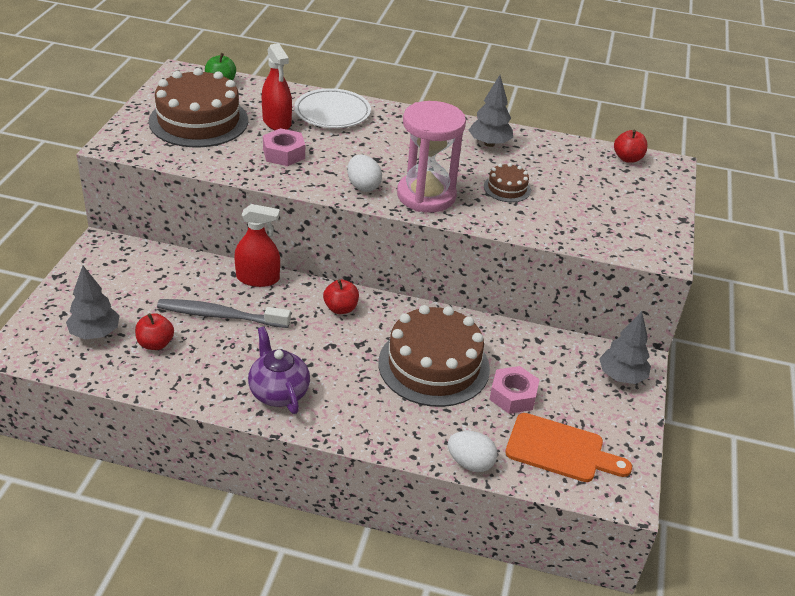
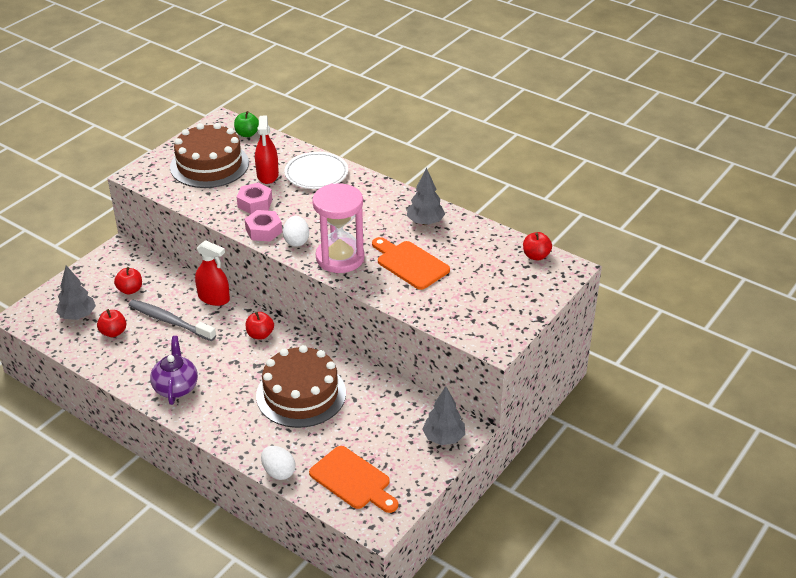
camera: 25 degrees right, 0 degrees up
(146, 289) = (130, 290): none -> red apple
(507, 188) = (410, 264): brown cake -> orange cutting board
(513, 396) = (345, 431): pink nut -> pink nut (263, 231)

